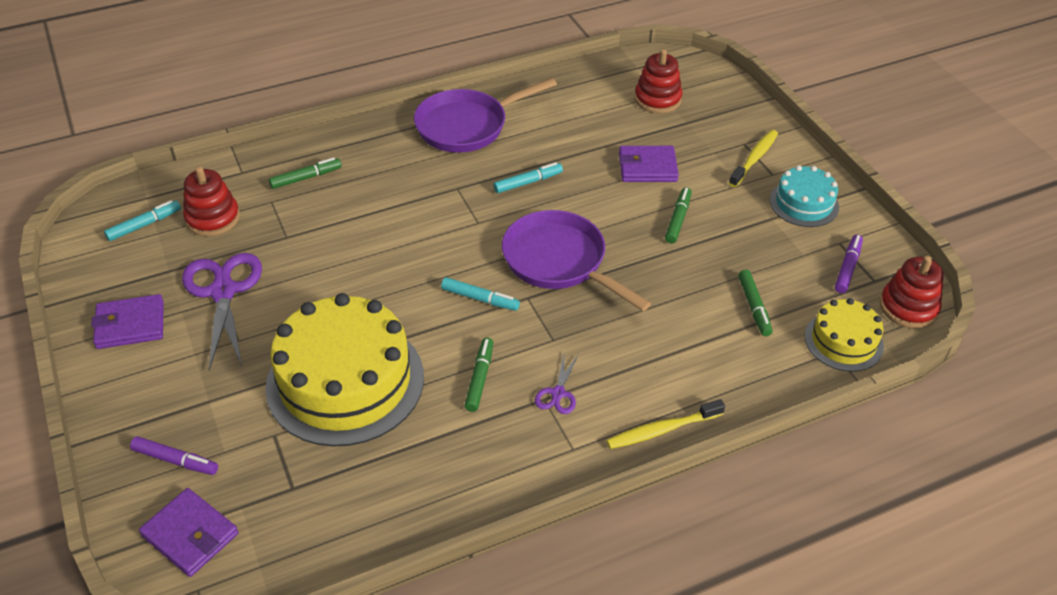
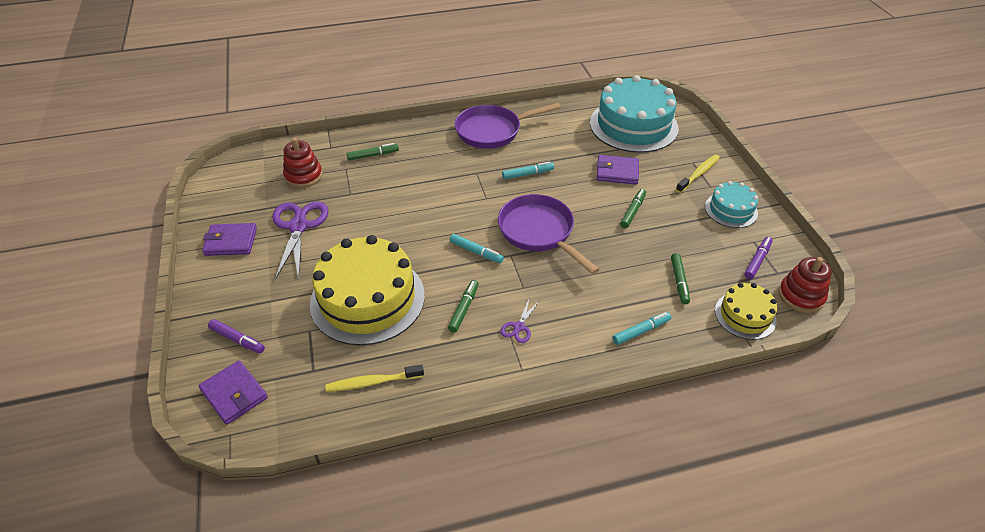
camera: 10 degrees right, 0 degrees up
(144, 225) = (257, 176): turquoise marker -> turquoise marker (641, 331)
(657, 99) = (633, 125): red stacking toy -> turquoise cake
(662, 430) = (592, 364): yellow toothbrush -> yellow toothbrush (373, 382)

